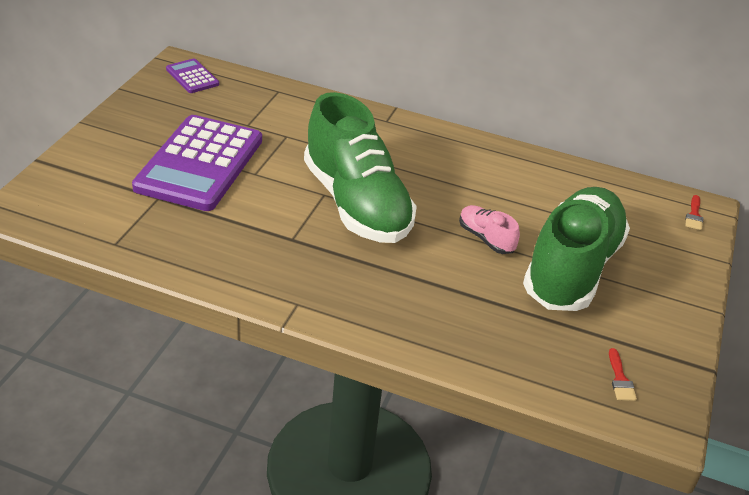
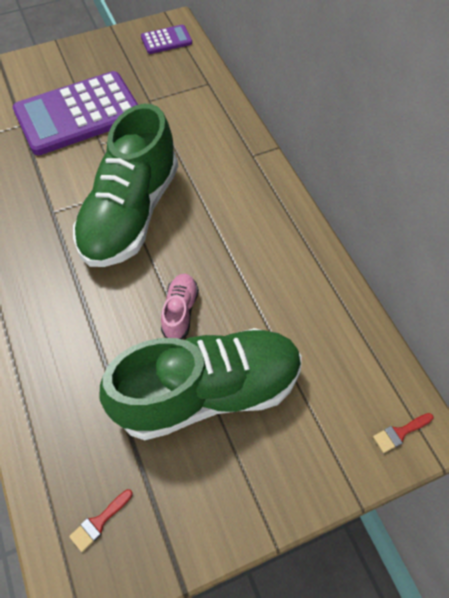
camera: 50 degrees right, 20 degrees up
(192, 77) = (166, 40): purple calculator -> purple calculator turned 60 degrees clockwise

